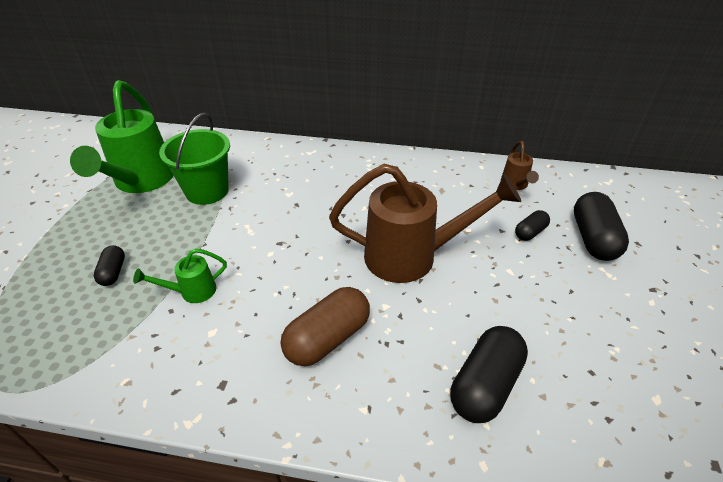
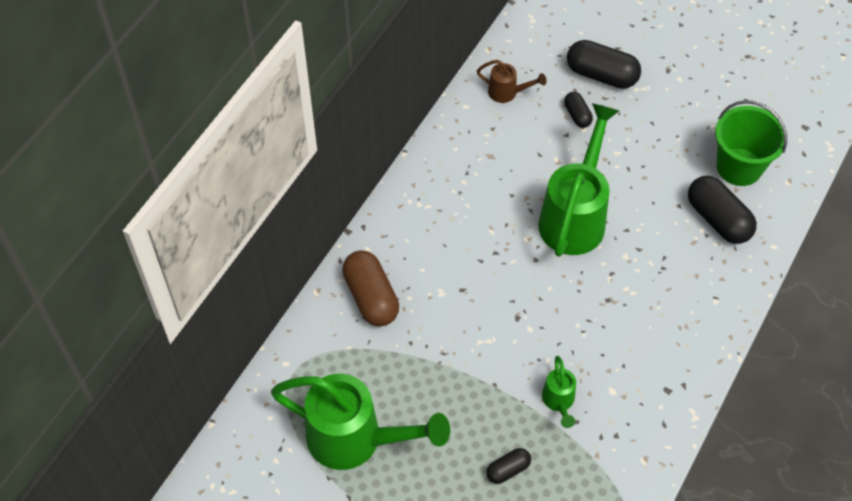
camera: 70 degrees left, 15 degrees up
(113, 272) = (508, 470): black capsule -> black capsule turned 45 degrees counterclockwise
(207, 191) = (403, 371): green bucket -> green bucket (739, 167)
(327, 338) = (646, 307): brown capsule -> brown capsule (371, 297)
(412, 256) = (575, 215): brown watering can -> green watering can

